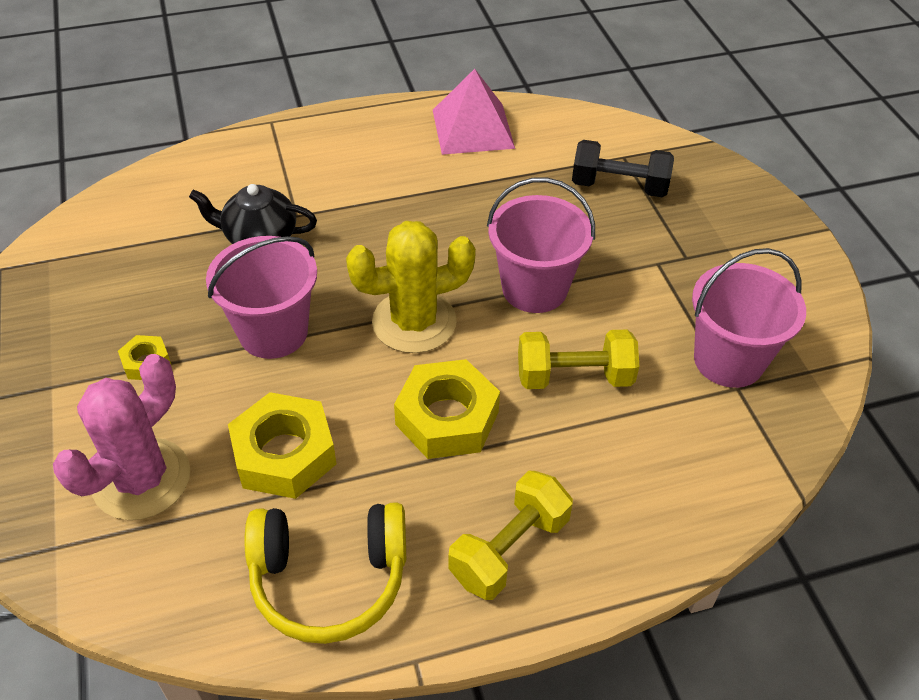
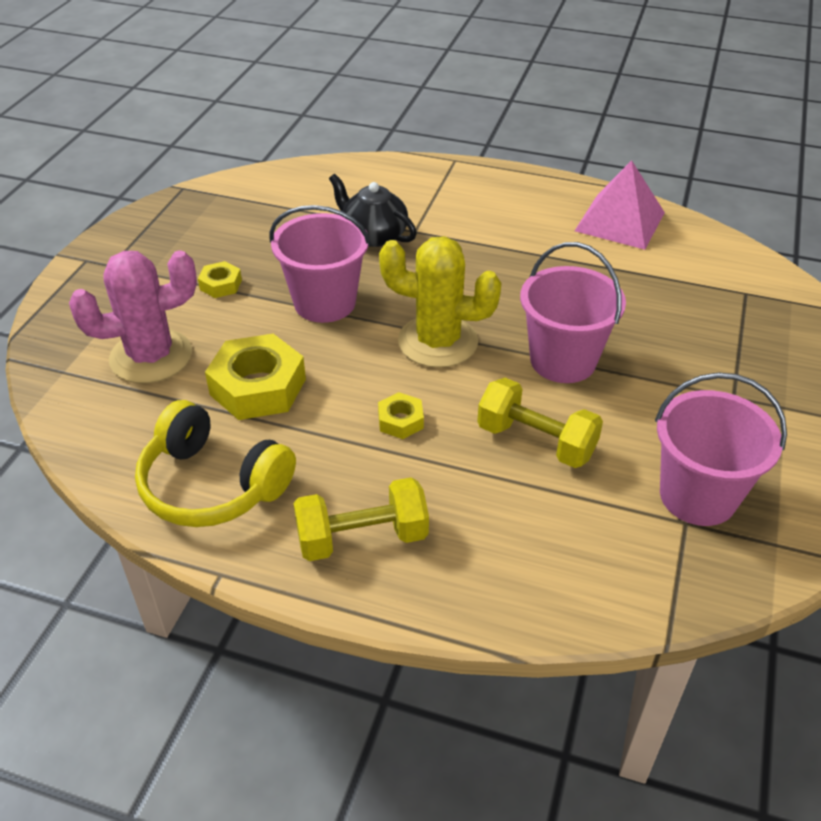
camera: 35 degrees right, 5 degrees down
(447, 418) = (400, 421): yellow nut -> yellow nut, size x0.50
(619, 186) = (718, 314): black dumbbell -> none

